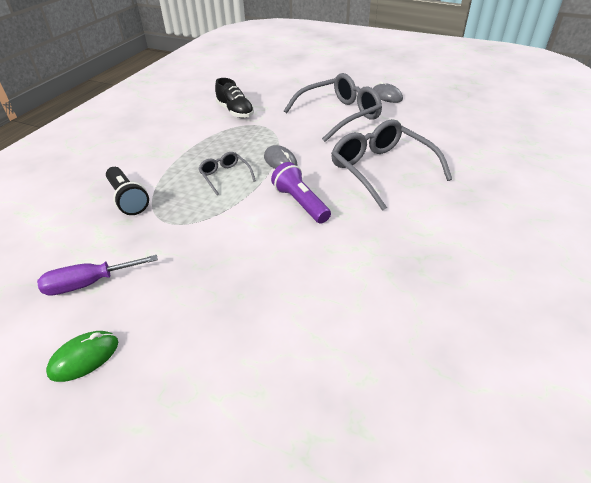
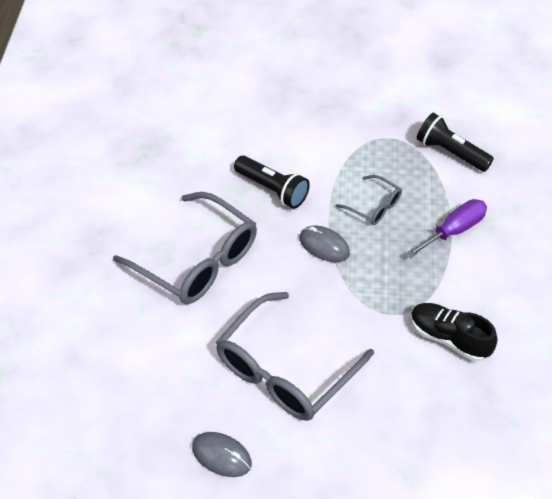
camera: 160 degrees right, 10 degrees up
(84, 357) = (357, 36): green mouse -> none
(89, 283) = (402, 75): purple screwdriver -> purple screwdriver (454, 230)
(300, 203) = (272, 189): purple flashlight -> black flashlight

